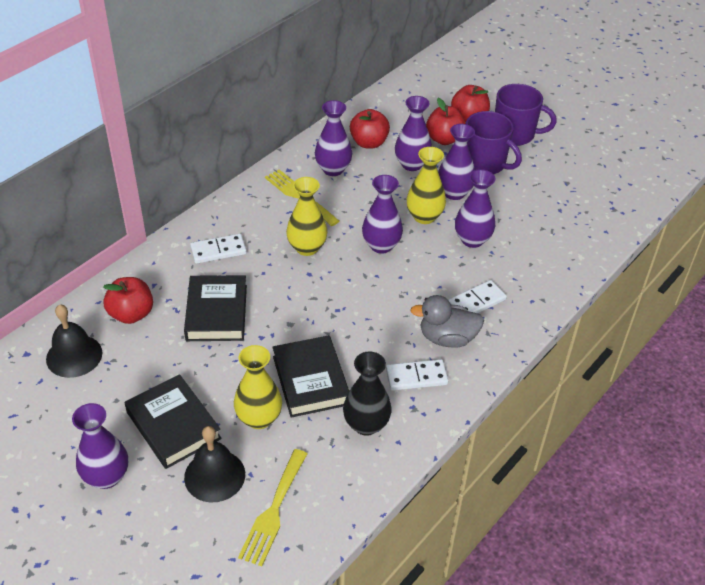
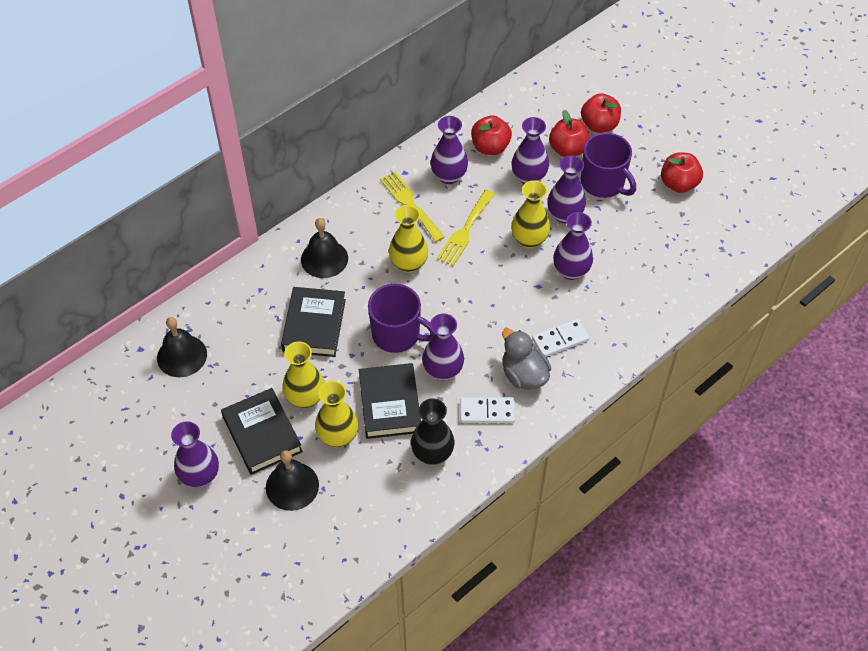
camera: 10 degrees right, 10 degrees up
(131, 314) = (236, 318): red apple -> red apple (678, 184)
(217, 383) = (305, 398): none -> yellow vase
(218, 251) = (324, 258): white domino -> black bell
(273, 511) = (338, 525): yellow fork -> yellow fork (465, 231)
(381, 245) = (480, 268): purple vase -> purple vase (443, 370)
(447, 338) = (524, 375): grey duck -> grey duck turned 45 degrees clockwise
(515, 134) = (642, 150): purple mug -> purple mug (397, 334)

